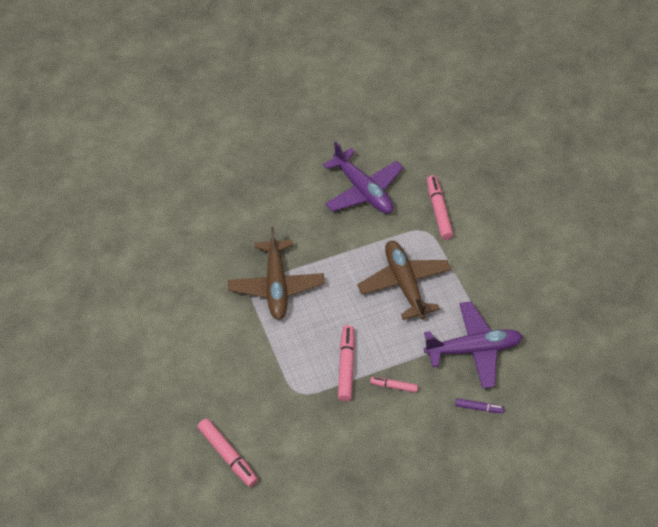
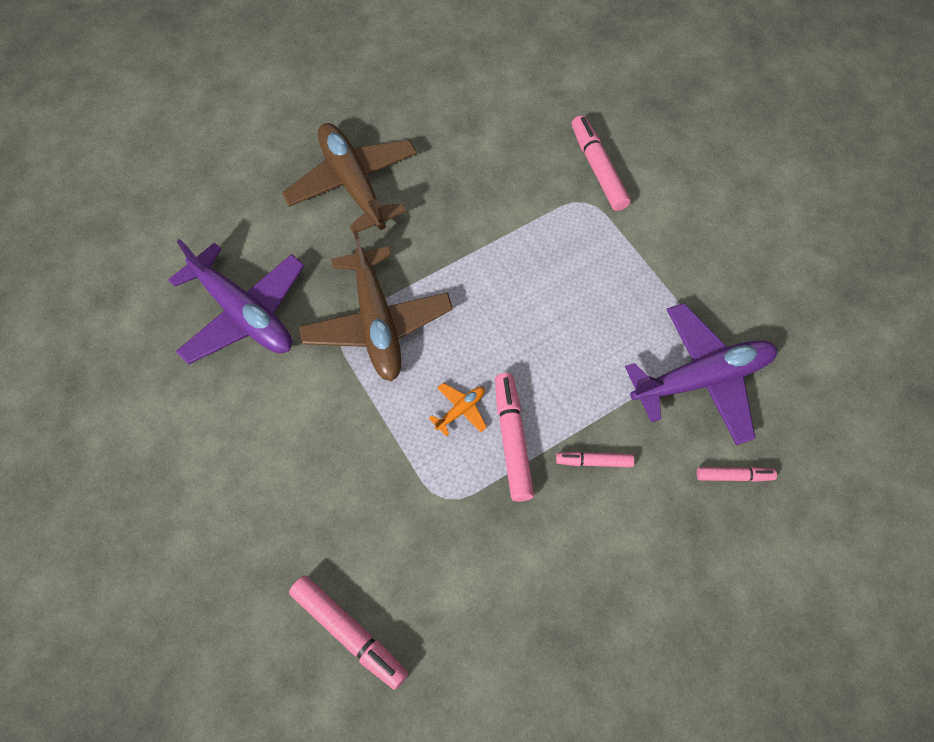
camera: 10 degrees left, 10 degrees up
(318, 344) = (460, 410): none -> orange plane
(363, 190) = (480, 153): purple plane -> purple plane (244, 313)
(404, 284) = (573, 290): brown plane -> brown plane (353, 184)
(478, 408) = (734, 476): purple marker -> pink marker

